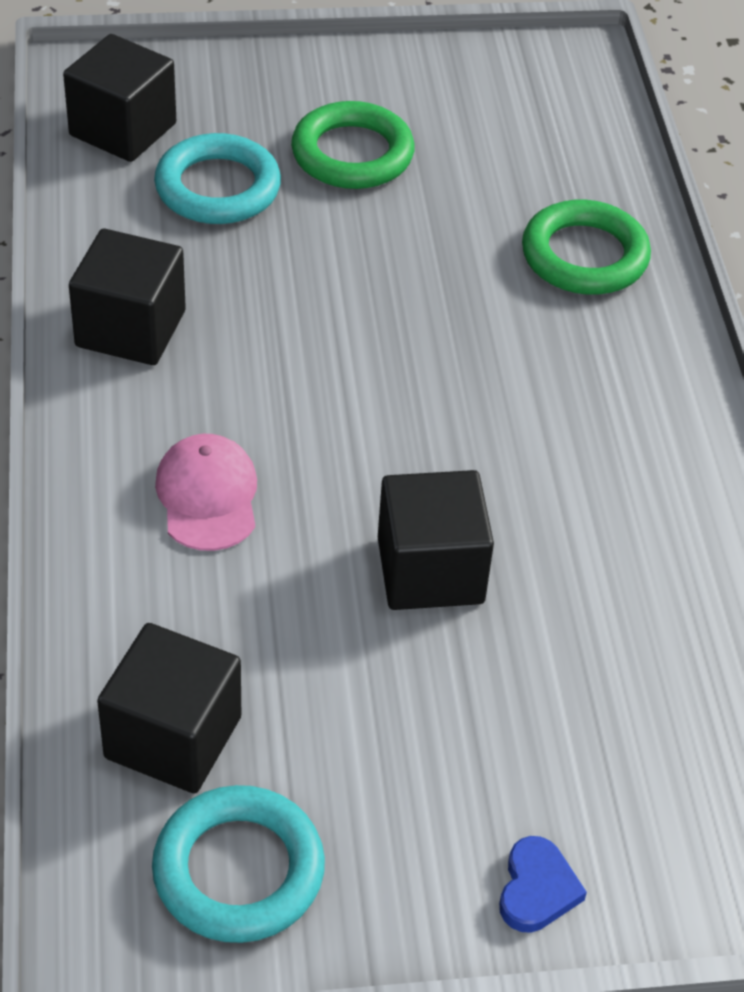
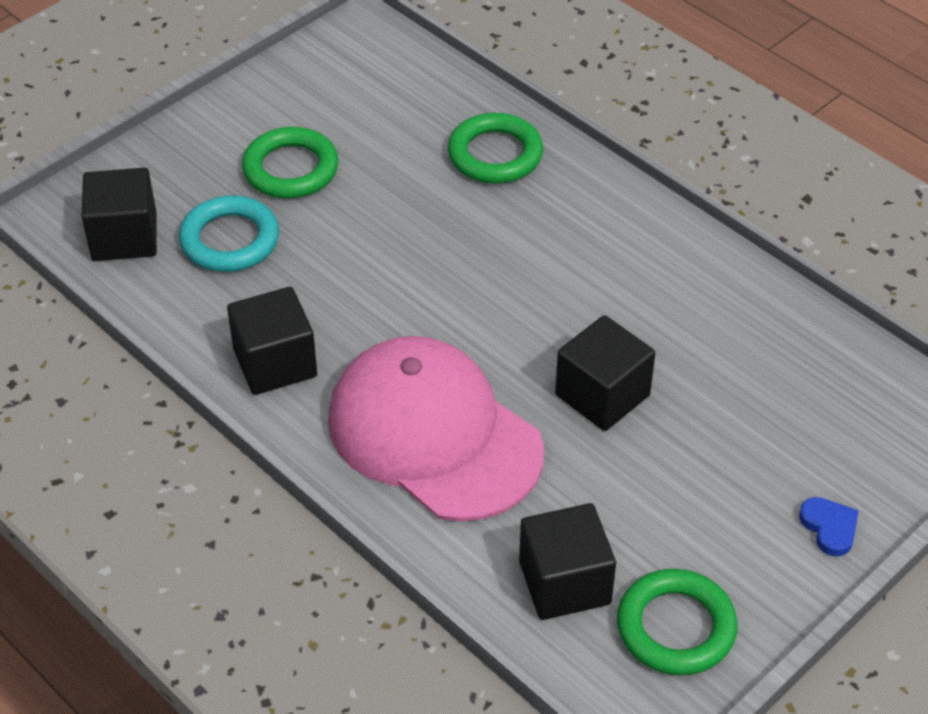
camera: 35 degrees left, 0 degrees up
(208, 496) = (434, 434): pink cap -> pink cap, size x2.23
(238, 871) = (675, 627): turquoise ring -> green ring

